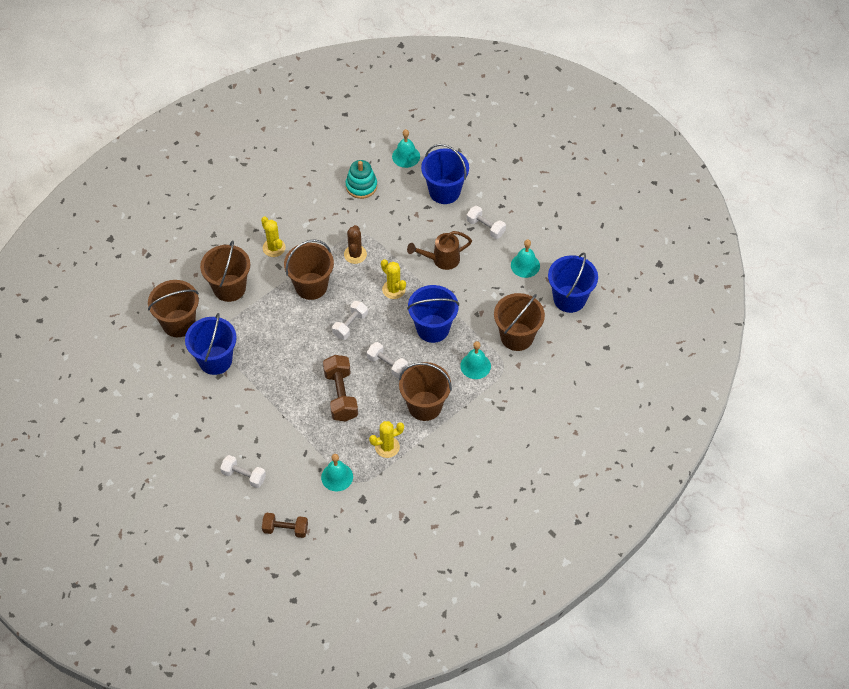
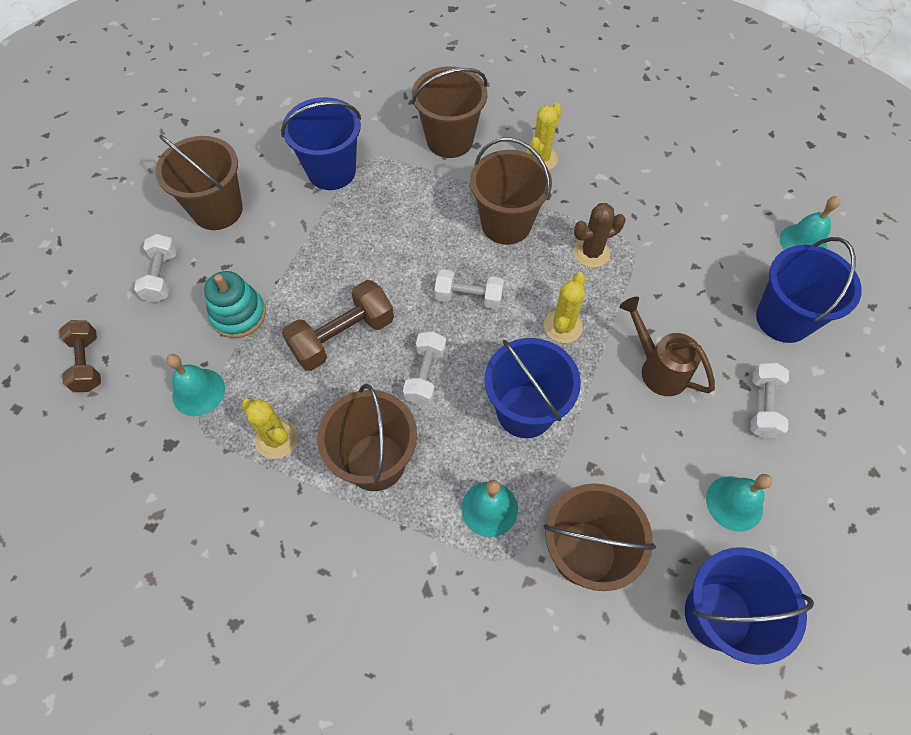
camera: 65 degrees right, 5 degrees up
(178, 323) = (368, 114): brown bucket -> brown bucket (217, 210)
(361, 186) = (710, 211): turquoise stacking toy -> turquoise stacking toy (238, 315)

